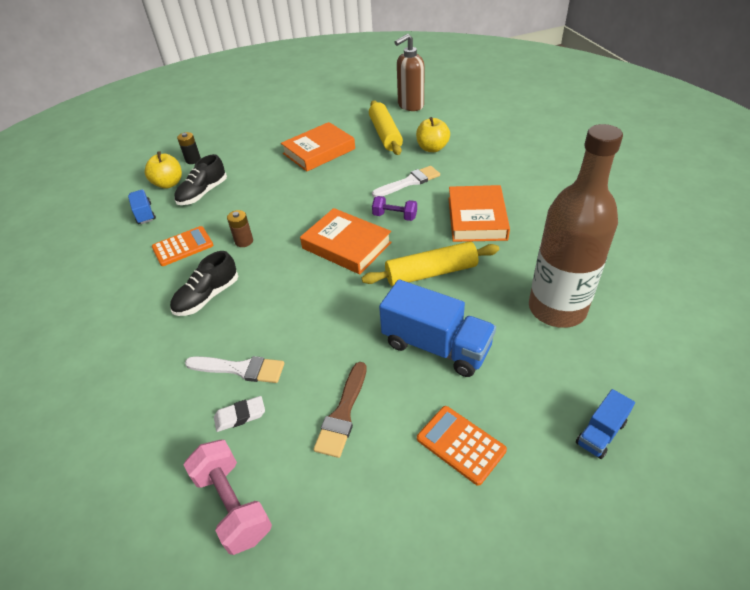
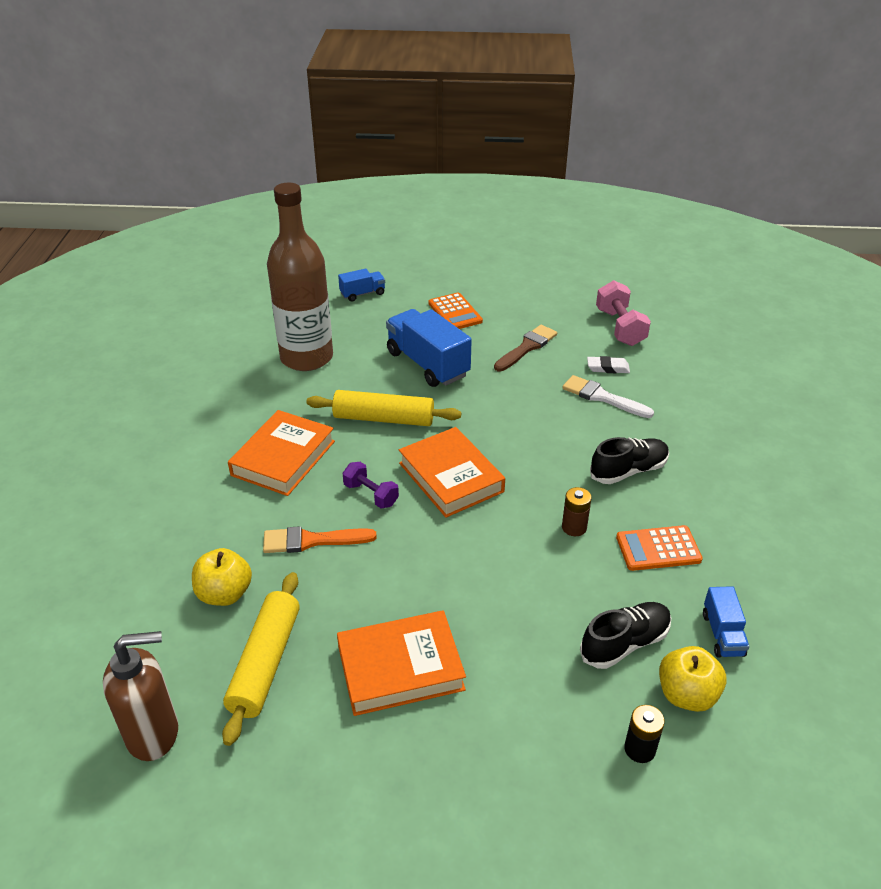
camera: 160 degrees left, 5 degrees down
(409, 182) = (312, 541): white brush -> orange brush

